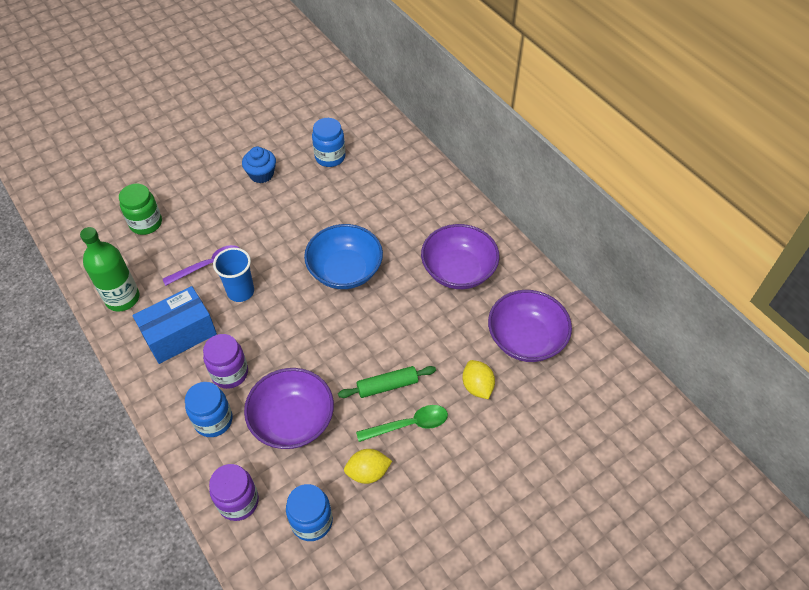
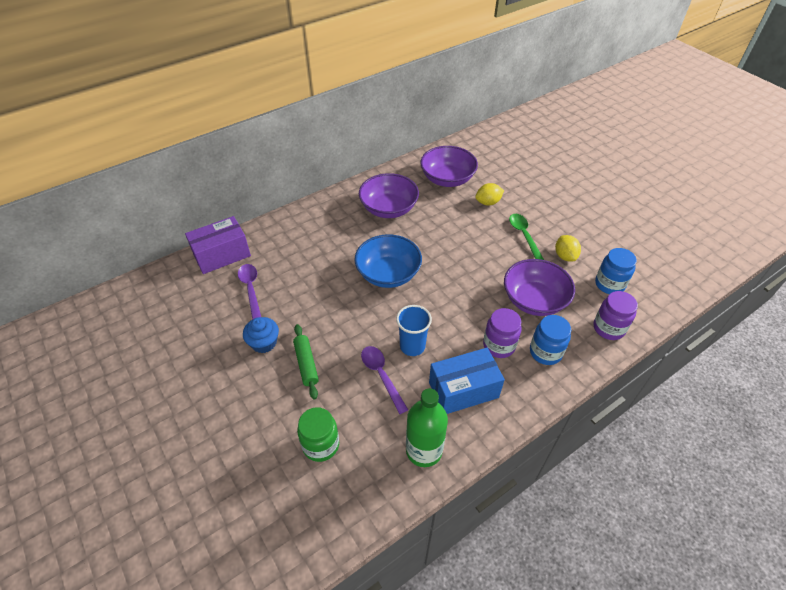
camera: 90 degrees left, 5 degrees down
(180, 334) = (463, 390): blue box -> blue box turned 75 degrees counterclockwise
(330, 157) = (251, 289): blue jar -> purple spoon
(379, 129) = (222, 255): none -> purple box
(387, 386) = (495, 247): green rolling pin -> green rolling pin (306, 364)

